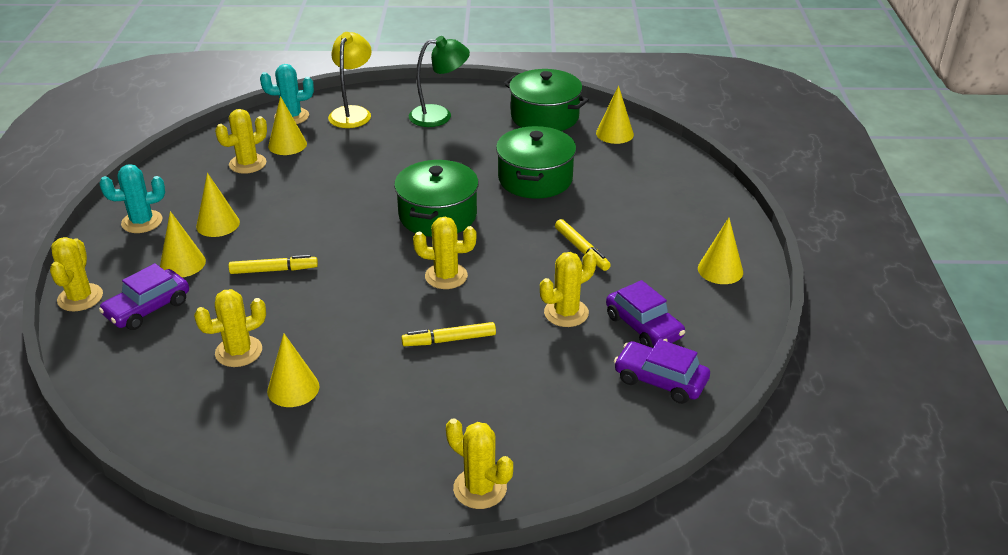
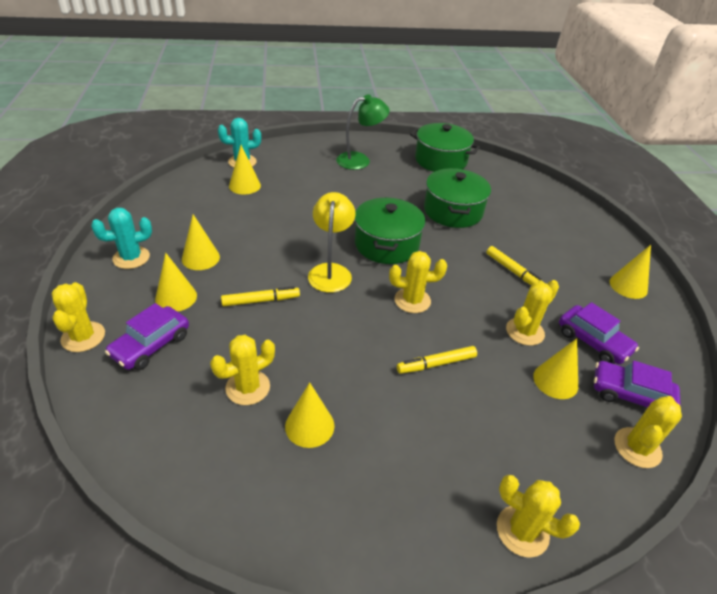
camera: 10 degrees left, 5 degrees up
(247, 164) = (215, 202): yellow cactus -> yellow cactus (637, 448)
(352, 113) = (291, 158): yellow lamp -> yellow lamp (331, 271)
(614, 133) = (498, 173): yellow cone -> yellow cone (555, 381)

